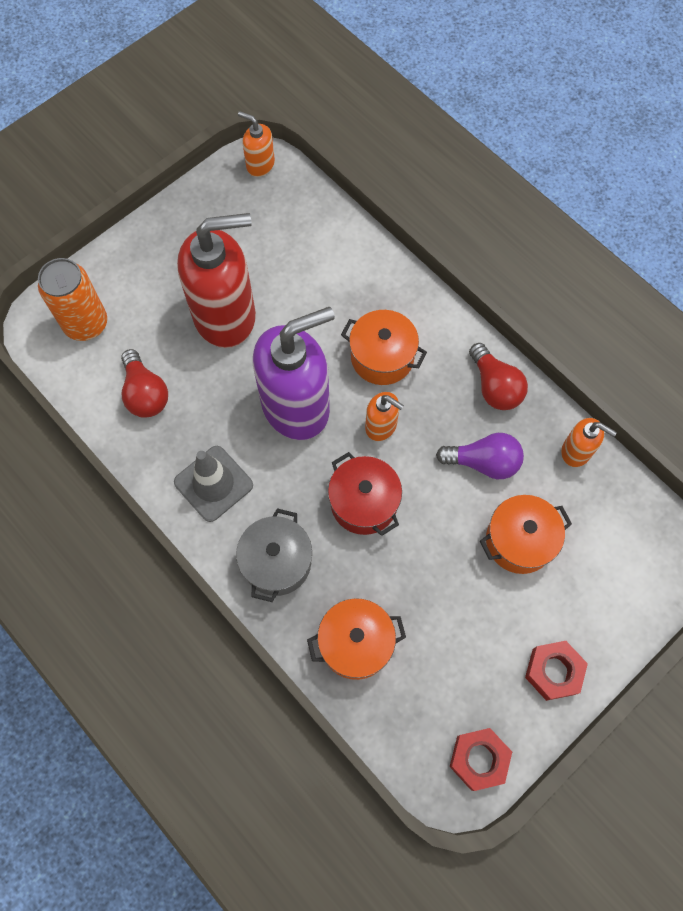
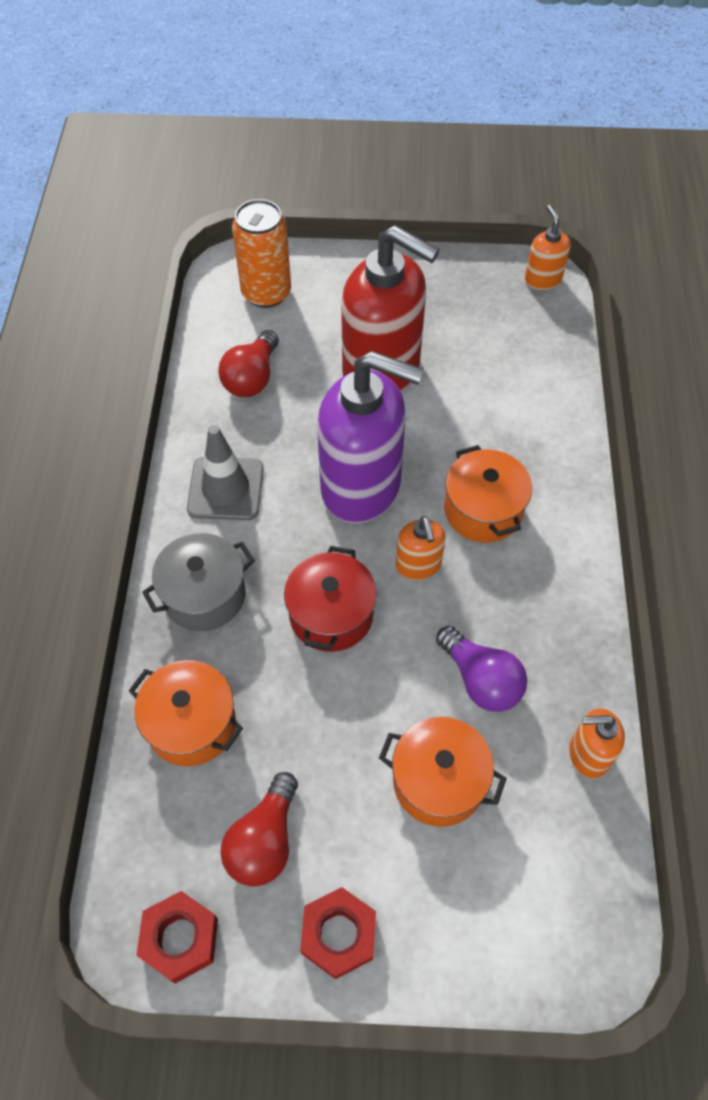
camera: 45 degrees right, 10 degrees down
(494, 386) = (566, 623): red light bulb -> red light bulb (264, 841)
(576, 451) = (588, 754): orange soap dispenser -> orange soap dispenser turned 105 degrees clockwise

